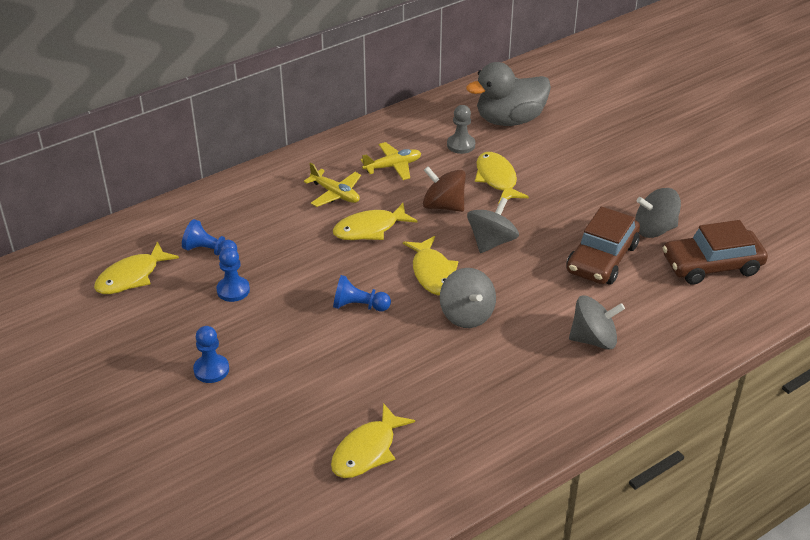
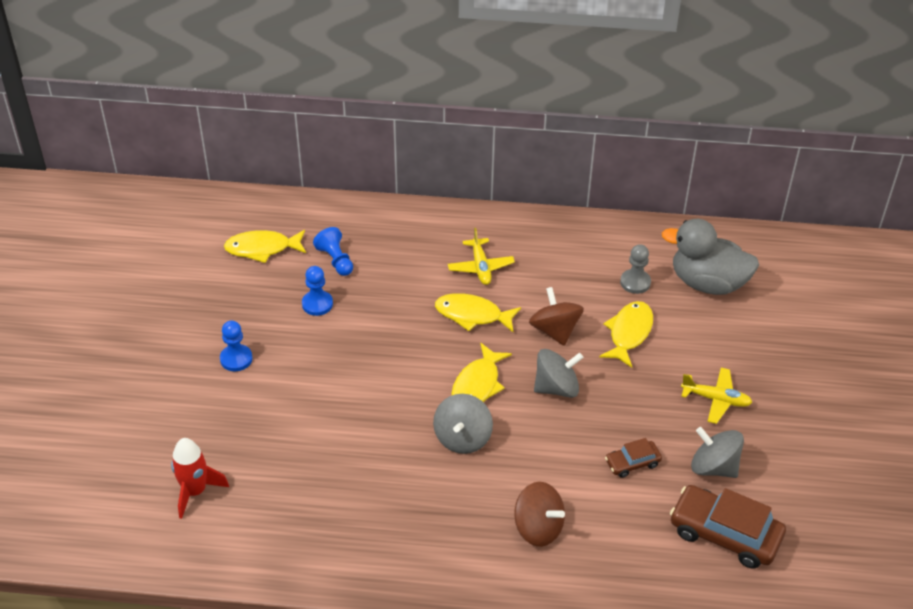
camera: 40 degrees right, 5 degrees up
(300, 489) = (195, 491): none -> red rocket
(359, 306) = (391, 376): blue pawn -> none
(367, 451) = (269, 496): yellow fish -> none
(393, 166) = (554, 269): yellow plane -> yellow plane (716, 399)
(593, 339) = (538, 528): grey spinning top -> brown spinning top
(602, 258) = (632, 463): brown car -> brown car, size x0.52

